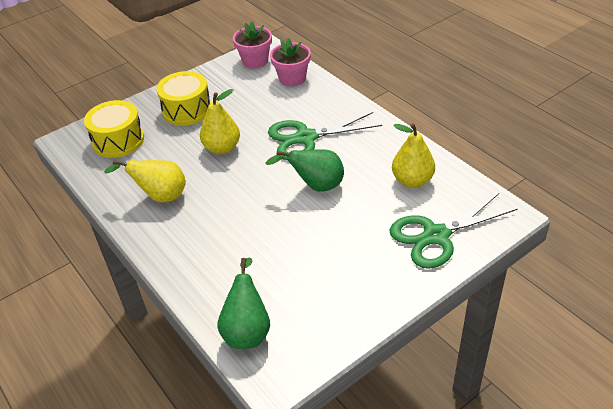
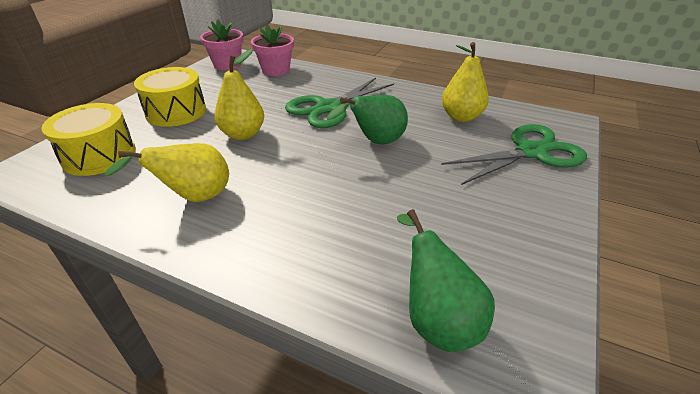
camera: 30 degrees left, 5 degrees down
(436, 236) = (531, 152): green scissors -> green scissors turned 150 degrees counterclockwise

